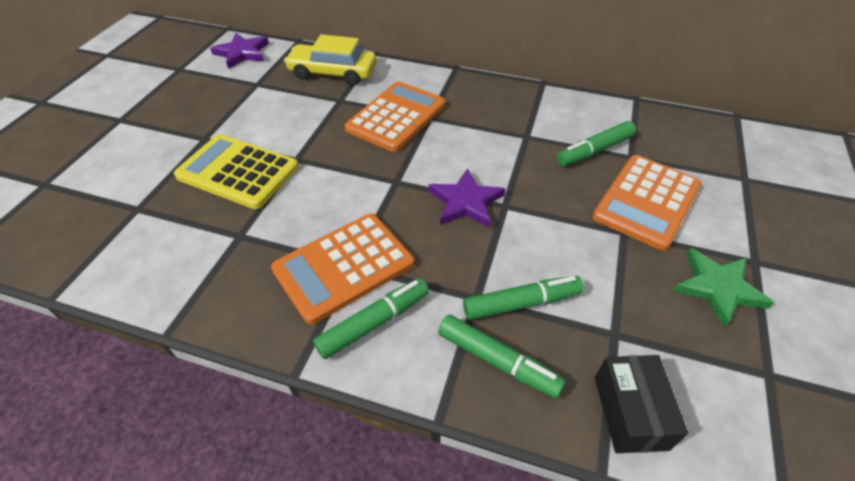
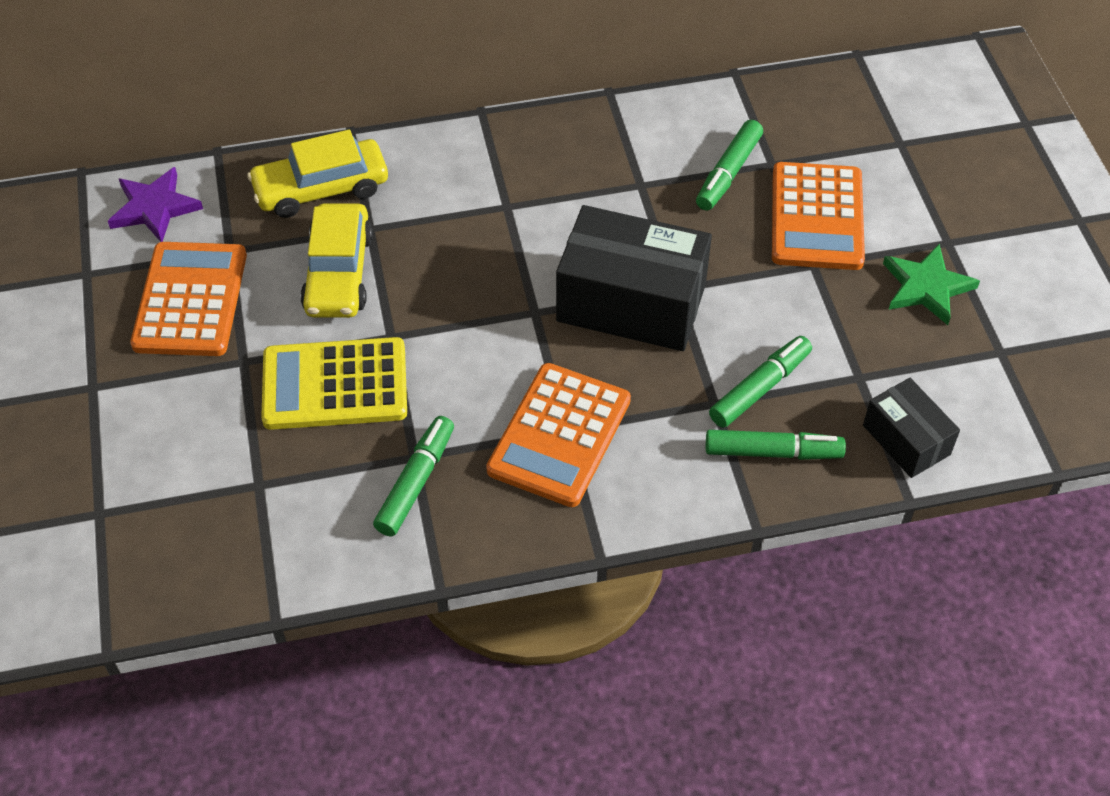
camera: 30 degrees left, 5 degrees up
(300, 115) = (338, 273): none -> yellow car
(374, 323) = (636, 474): green marker -> green marker (416, 482)
(396, 117) = (465, 223): orange calculator -> orange calculator (190, 300)
(466, 202) = (631, 303): purple star -> black box

